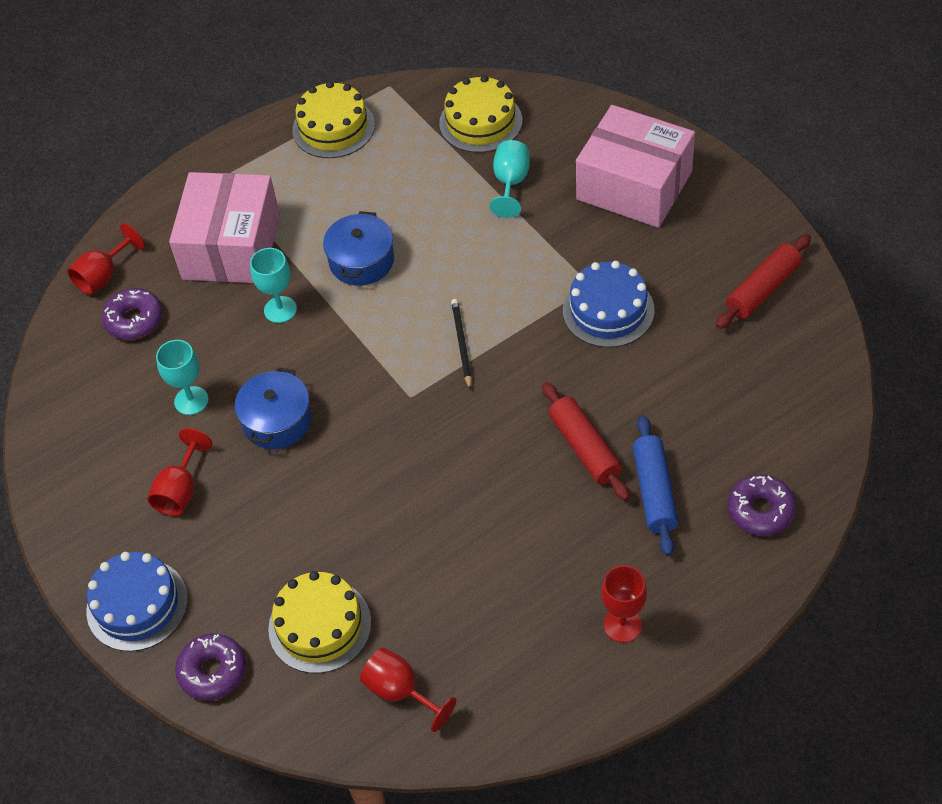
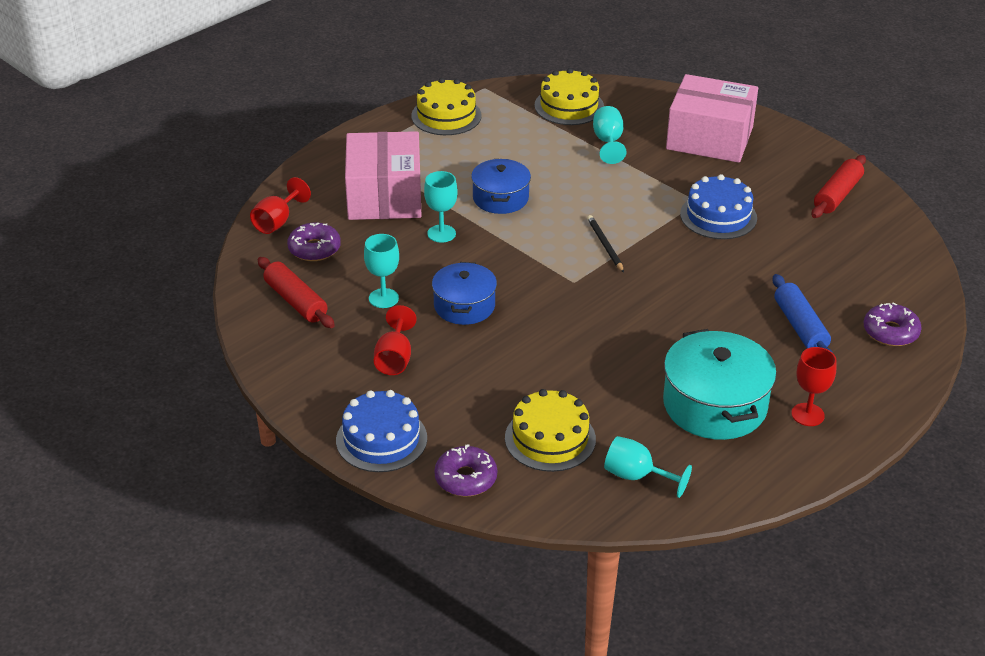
camera: 15 degrees left, 15 degrees down
(400, 691) = (636, 476): red goblet -> turquoise goblet
(519, 598) = (715, 405): none -> turquoise pot
(585, 448) = (732, 304): red rolling pin -> red rolling pin (296, 301)

